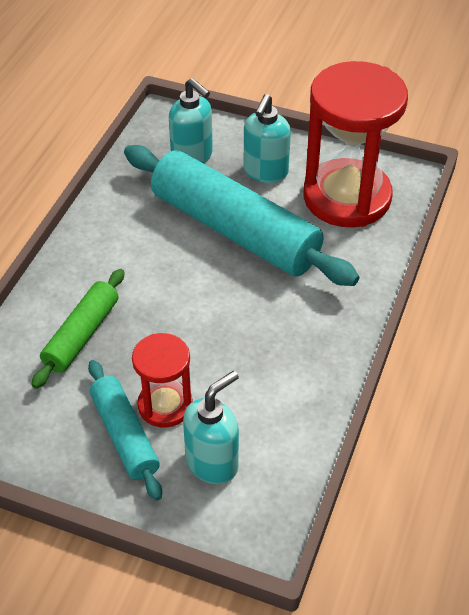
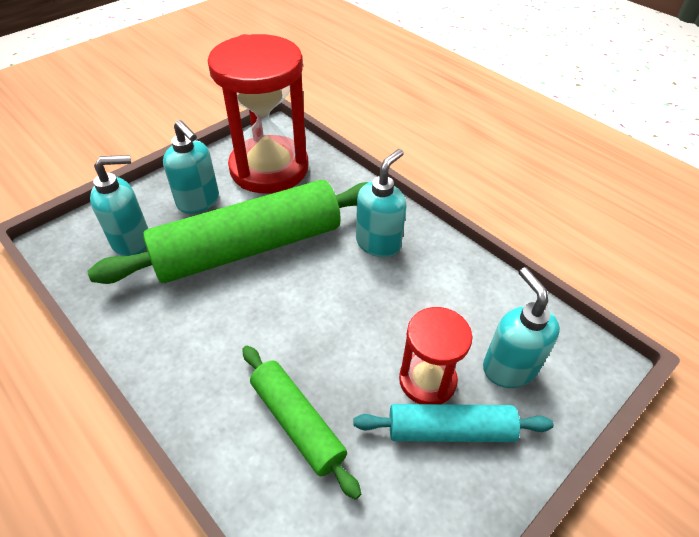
camera: 65 degrees left, 0 degrees up
(235, 230) = (249, 247): turquoise rolling pin -> green rolling pin
(303, 317) = (378, 243): none -> turquoise soap dispenser

